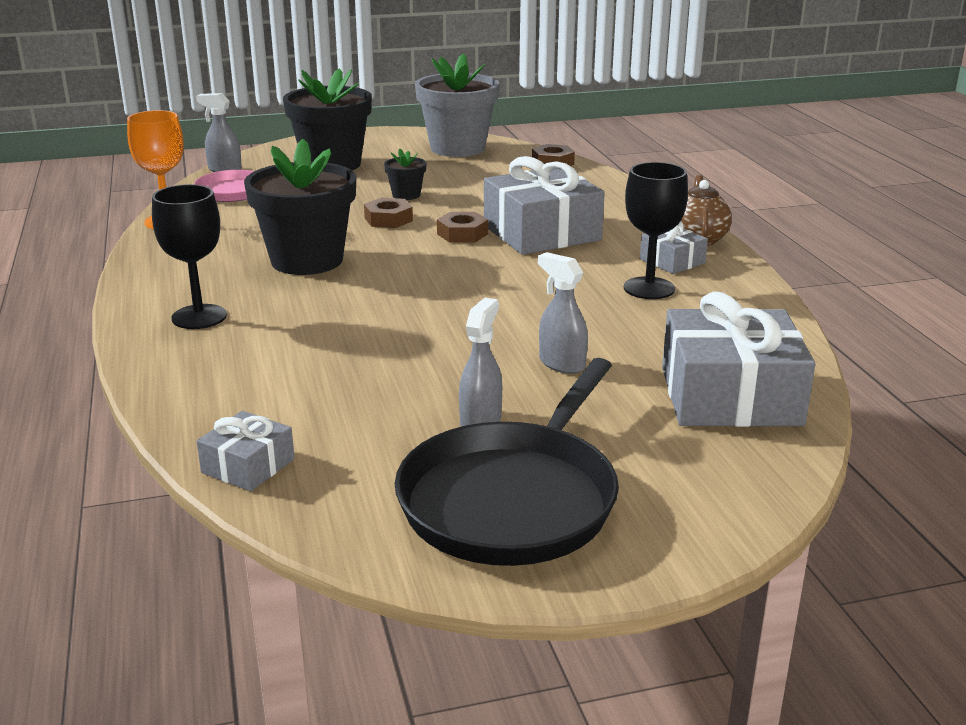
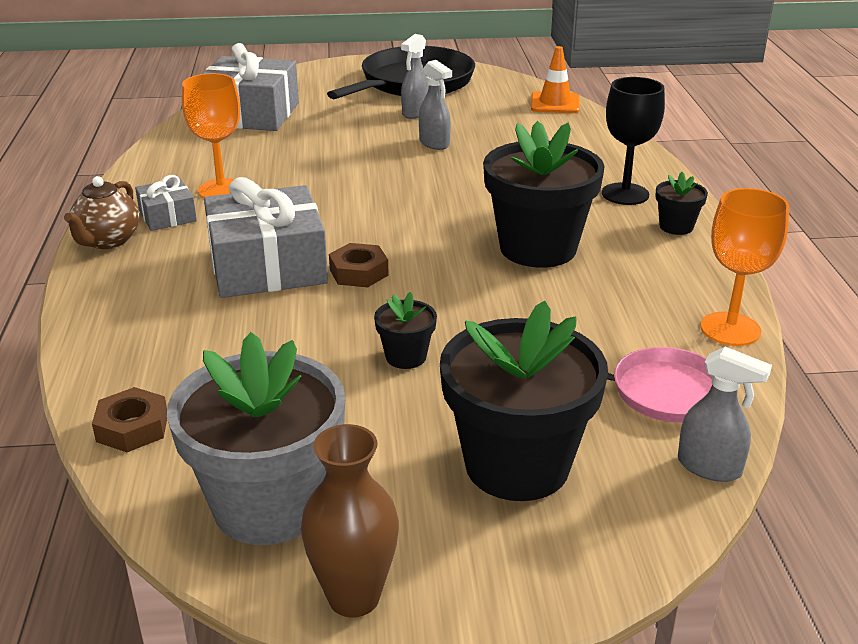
camera: 170 degrees left, 5 degrees up
(162, 288) = (676, 227): none -> black flower pot
(248, 466) = (555, 103): grey gift -> orange traffic cone
(388, 219) = (440, 306): brown nut -> none
(405, 134) = (354, 597): none -> brown vase
(561, 364) = (343, 139): grey spray bottle -> grey spray bottle (434, 143)
(649, 288) = (221, 190): black goblet -> orange goblet

